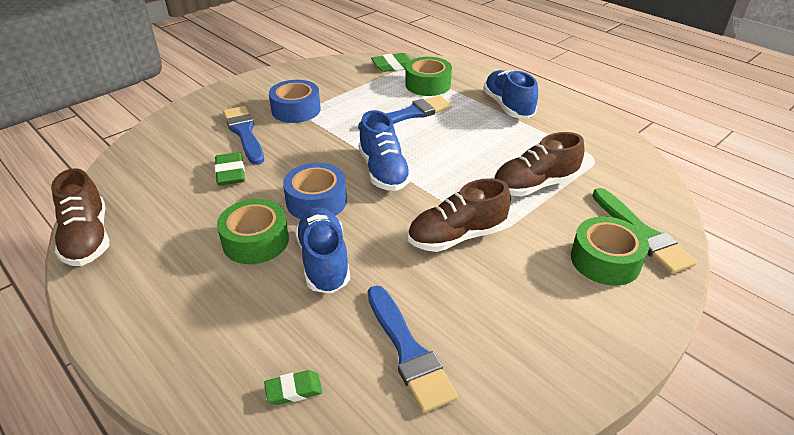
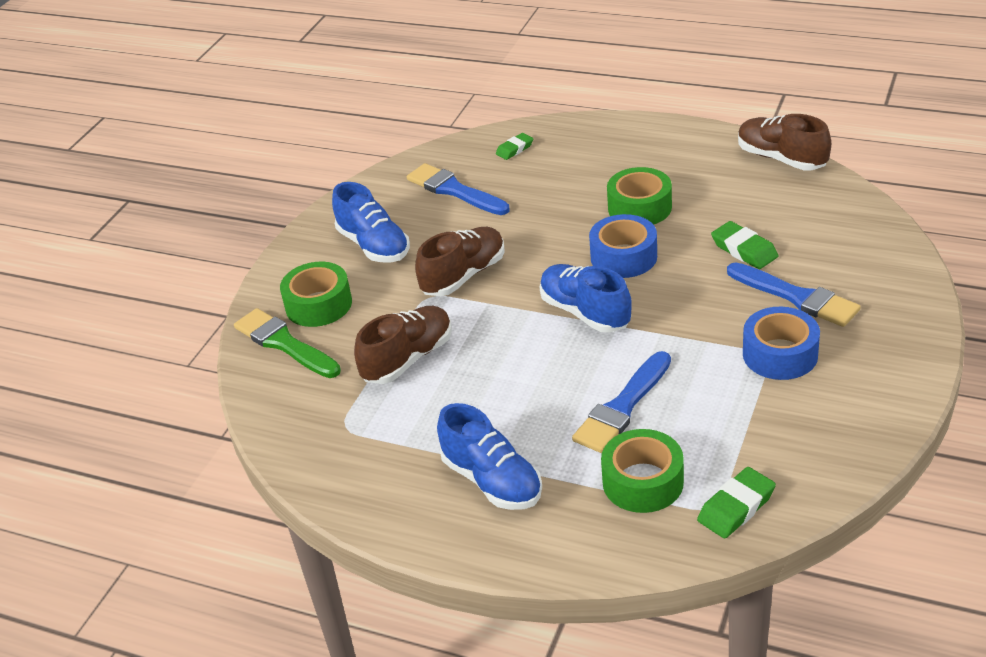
camera: 160 degrees right, 0 degrees up
(324, 261) = (565, 215): blue shoe -> blue shoe (374, 245)

